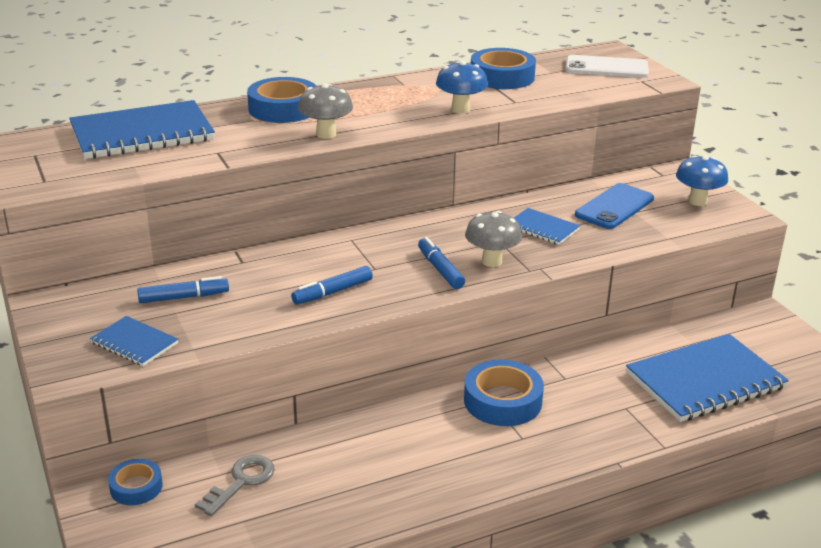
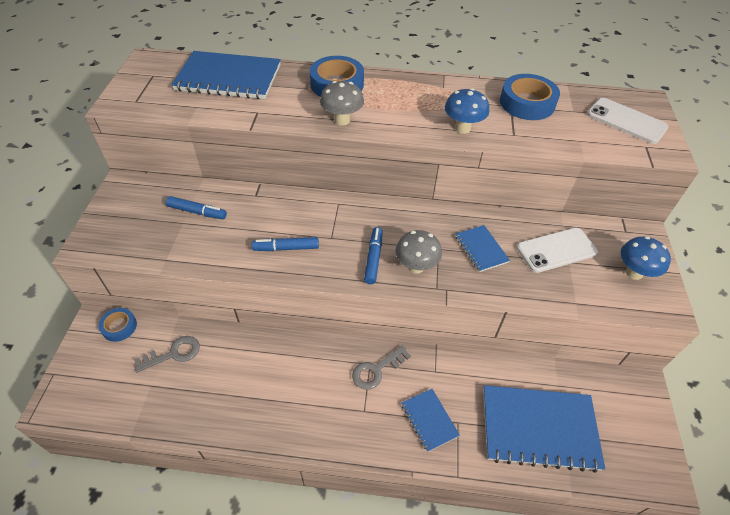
camera: 30 degrees right, 20 degrees up
(134, 343) = (139, 239): blue notebook -> blue notebook (429, 420)
(502, 401) = (376, 370): blue tape -> grey key
(614, 207) = (556, 250): blue phone -> white phone

